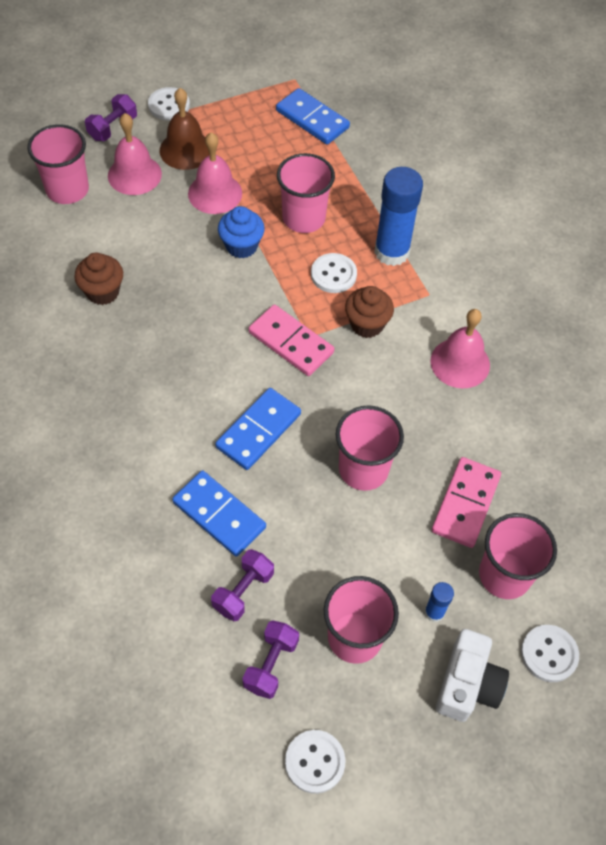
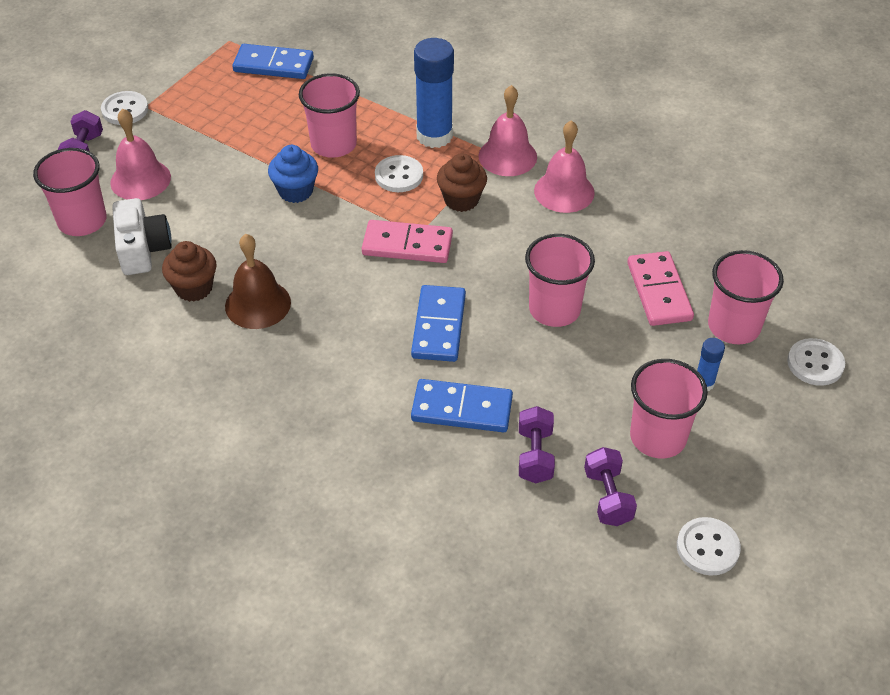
camera: 30 degrees left, 10 degrees down
(186, 150) = (174, 138): brown bell -> brown bell (258, 304)
(215, 193) = (233, 161): pink bell -> pink bell (507, 156)
(467, 684) = (774, 420): white camera -> white camera (143, 249)

